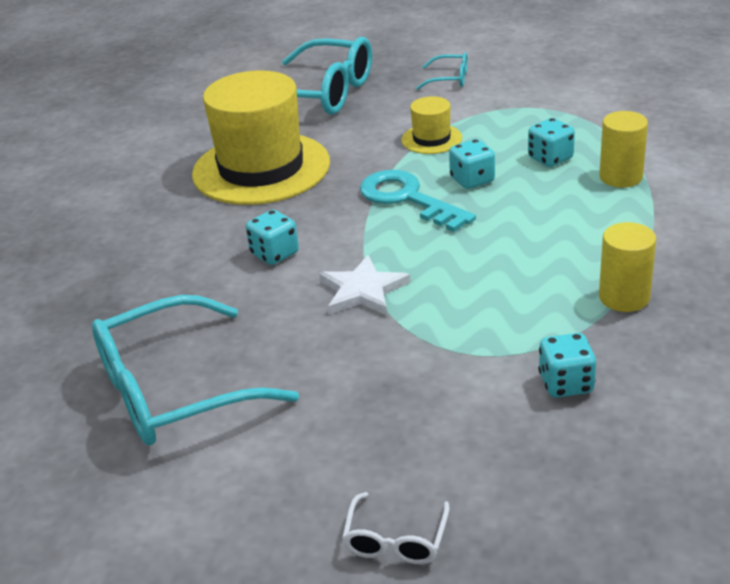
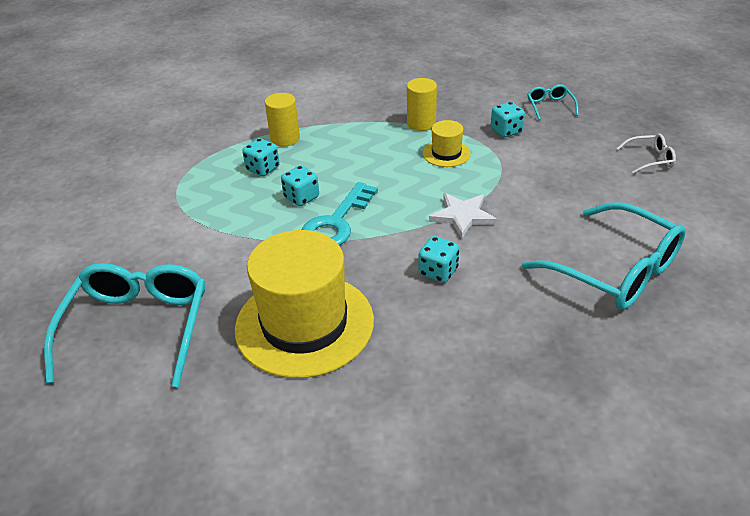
camera: 110 degrees left, 5 degrees up
(431, 139) = (236, 230): yellow hat -> yellow hat (446, 153)
(449, 79) = (114, 244): turquoise glasses -> turquoise glasses (550, 106)

